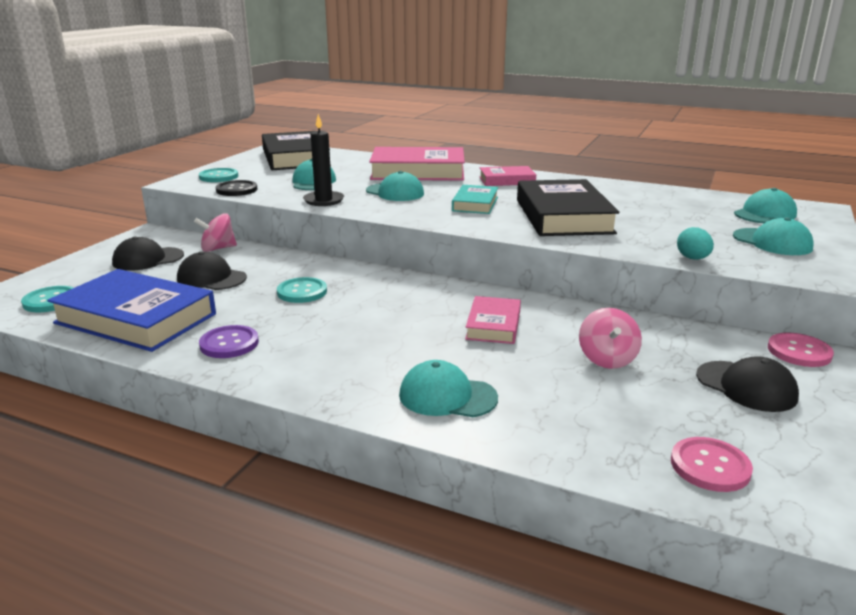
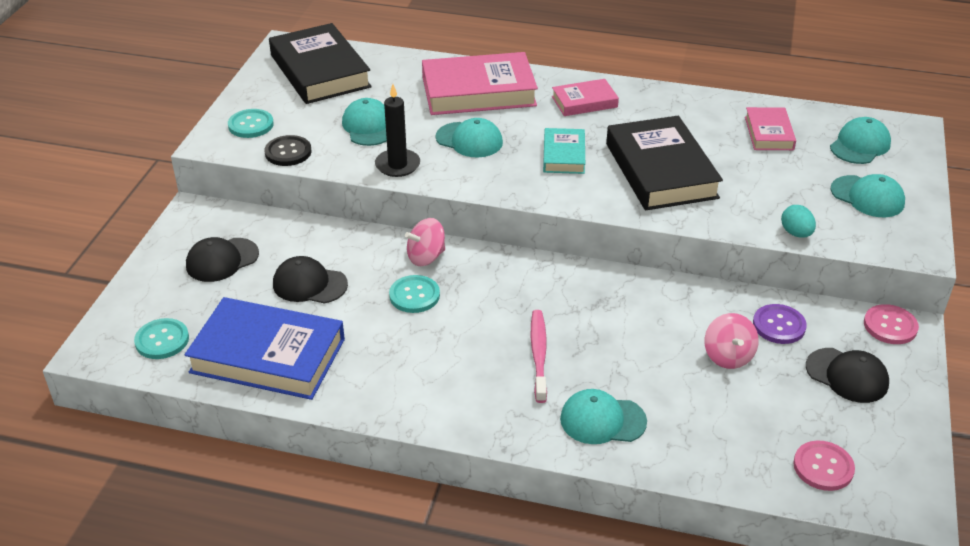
camera: 10 degrees left, 15 degrees up
(218, 249) = (289, 233): pink spinning top -> pink spinning top (426, 257)
(229, 343) = (379, 379): purple button -> purple button (779, 325)
(401, 340) = (539, 355): none -> pink toothbrush
(493, 325) = (617, 323): pink book -> pink book (769, 133)

